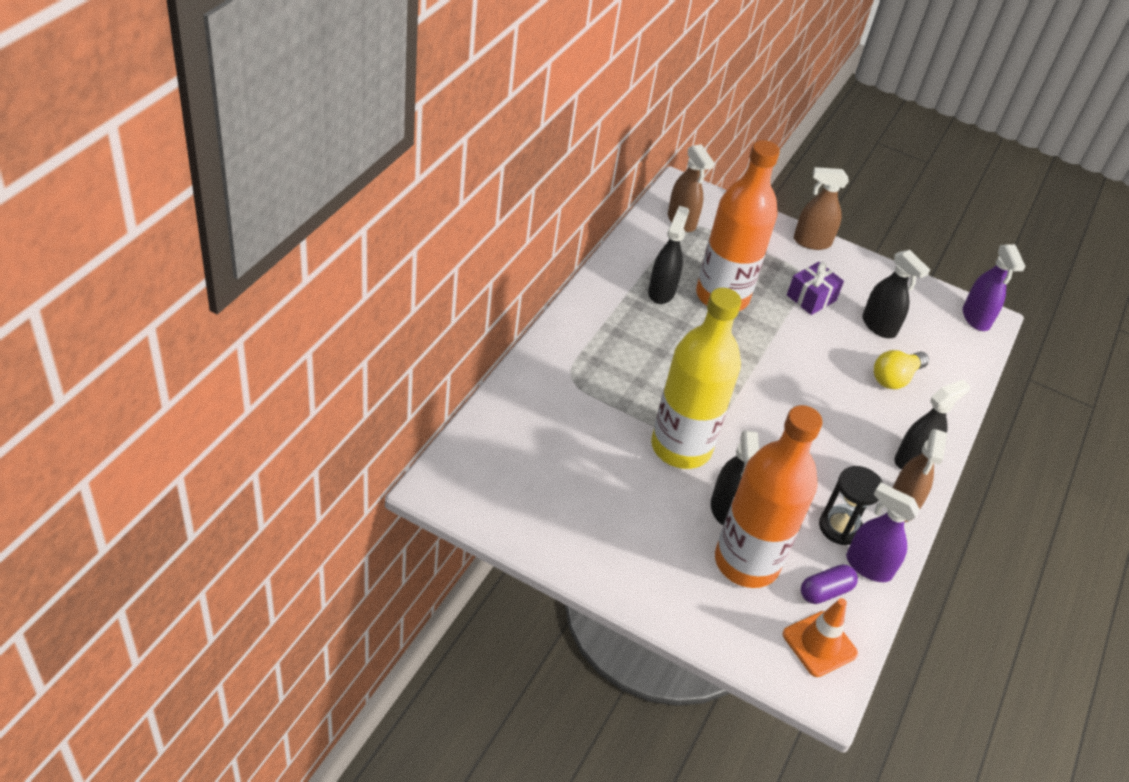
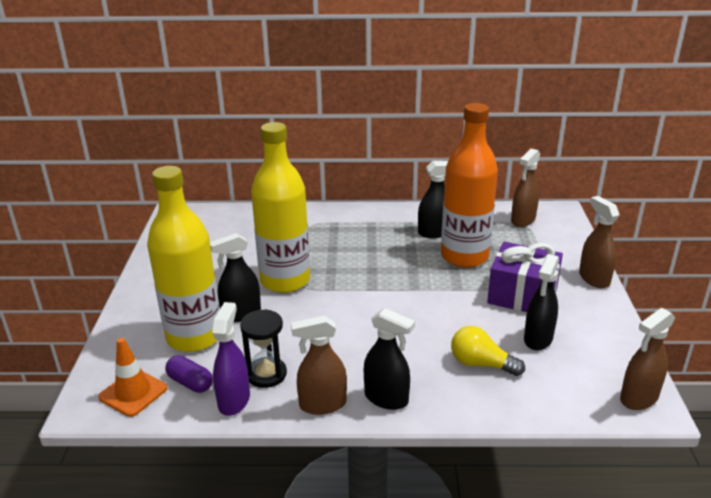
camera: 70 degrees right, 15 degrees down
(746, 562) = (194, 337): orange bottle -> yellow bottle
(811, 298) = (522, 295): purple gift -> purple gift, size x1.63
(976, 318) = (638, 398): purple spray bottle -> brown spray bottle

